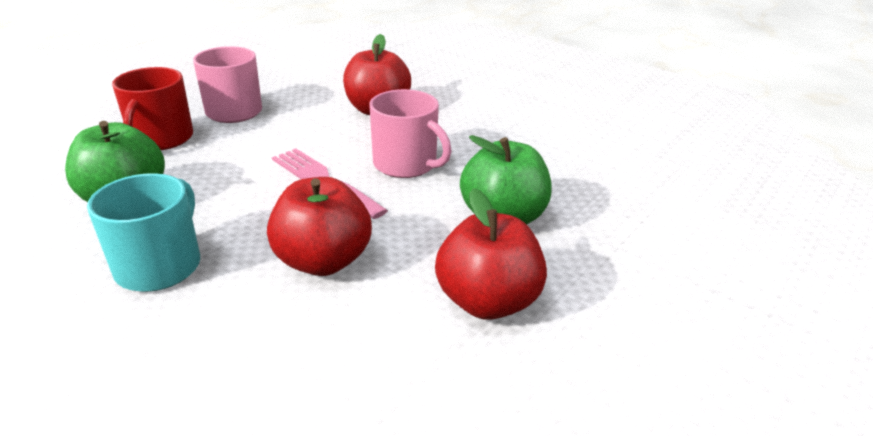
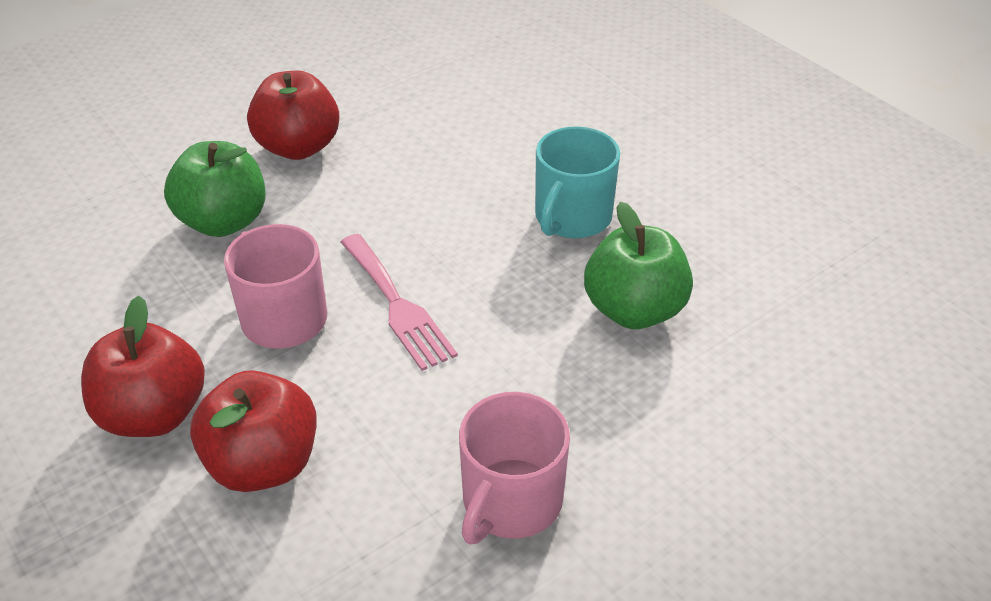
camera: 165 degrees left, 10 degrees up
(161, 139) = (622, 432): red mug -> none
(323, 261) = (422, 200): red apple -> red apple (154, 414)

